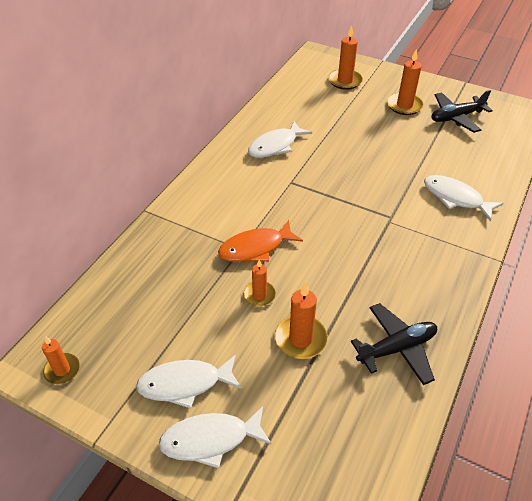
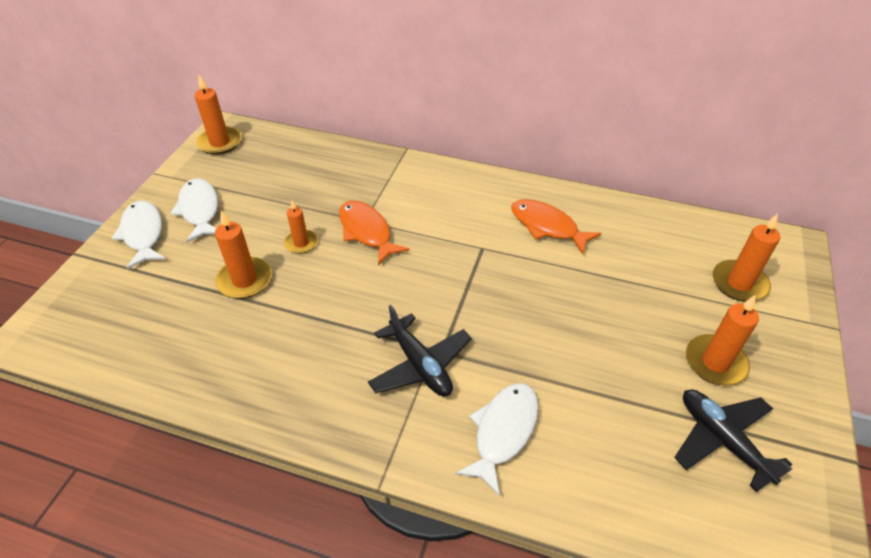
camera: 80 degrees right, 0 degrees up
(62, 370) = (220, 143): orange candle -> orange candle, size x1.55
(275, 146) = (547, 226): white fish -> orange fish
(397, 348) = (229, 363): black plane -> black plane (420, 365)

